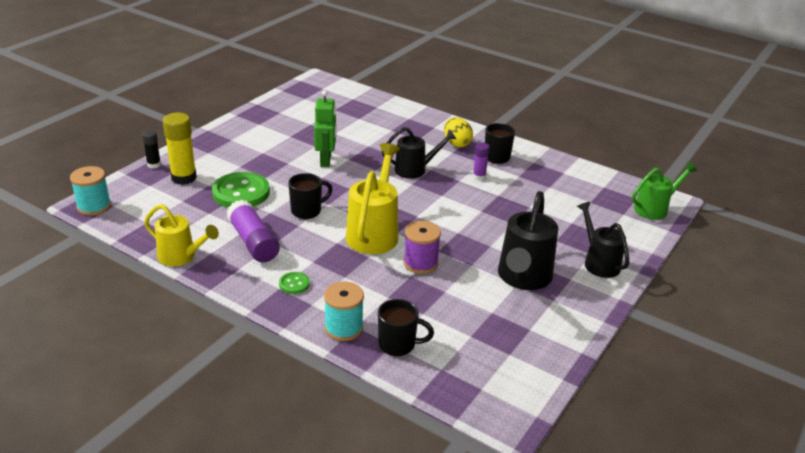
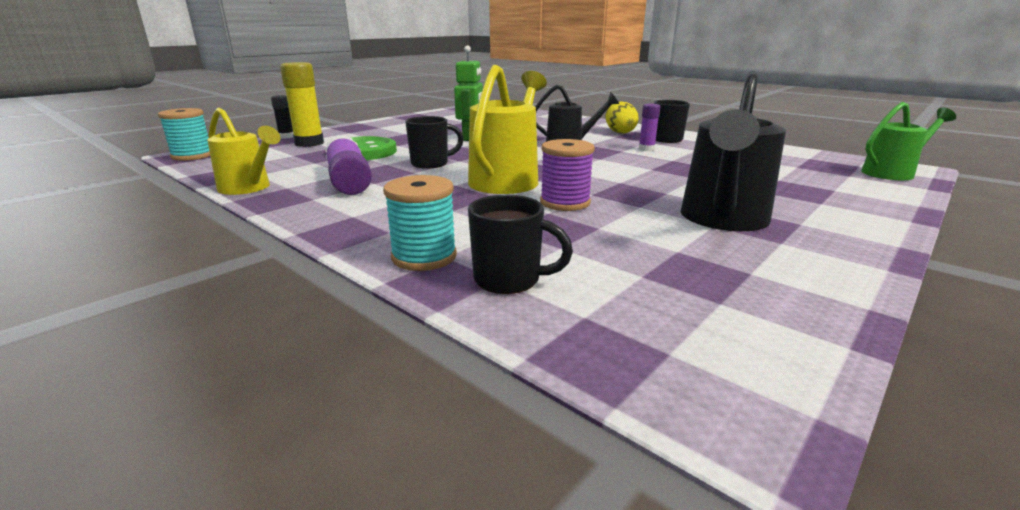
camera: 10 degrees right, 10 degrees down
(294, 284) = (376, 213): green button -> none
(598, 262) = (838, 210): black watering can -> none

